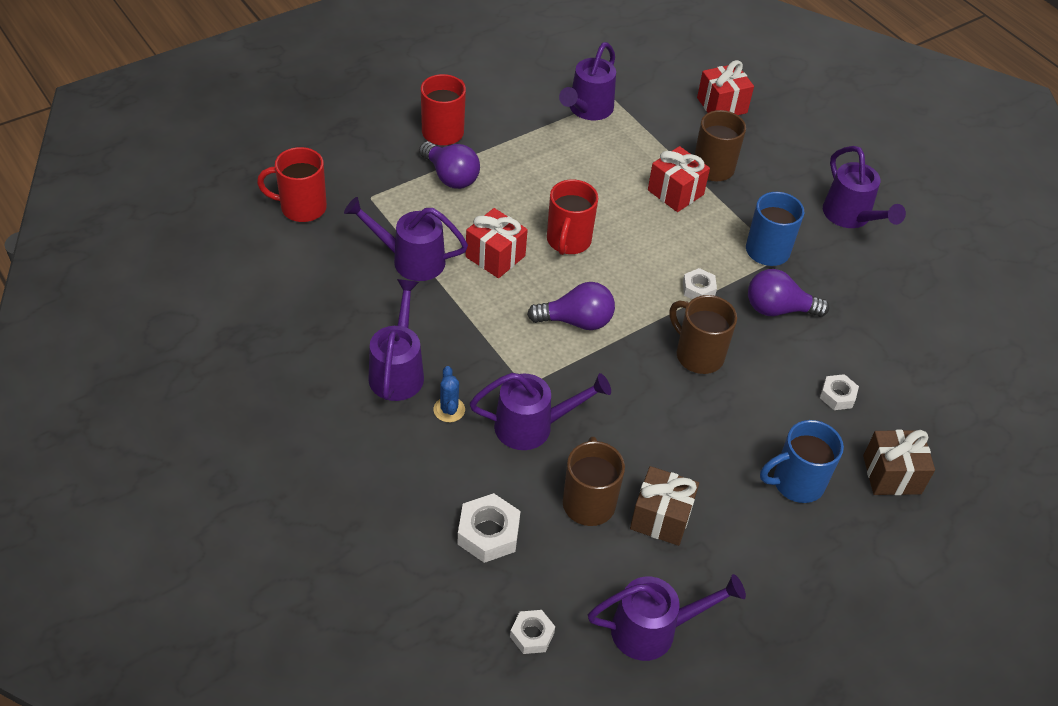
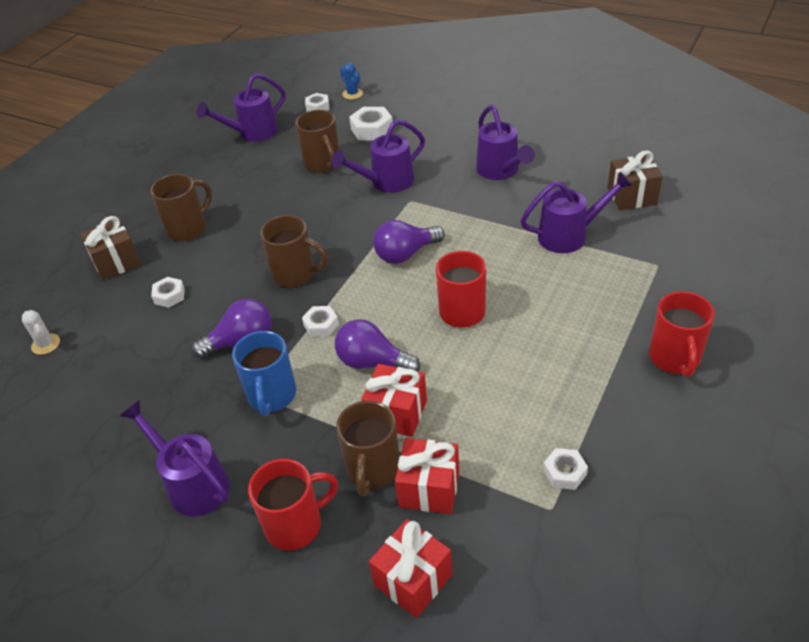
camera: 160 degrees right, 5 degrees down
(301, 208) = (695, 231): red mug -> red mug (295, 525)
(449, 410) = (447, 167): blue cactus -> blue cactus (352, 94)
(450, 176) = (616, 316): purple light bulb -> purple light bulb (373, 362)
(495, 256) = (509, 269): red gift -> red gift (429, 488)
(587, 110) = (564, 472): purple watering can -> white nut
(661, 518) = (273, 175): brown gift -> brown gift (632, 196)
(796, 483) = (188, 228): blue mug -> brown mug
(975, 401) = (46, 344): none -> white cactus

